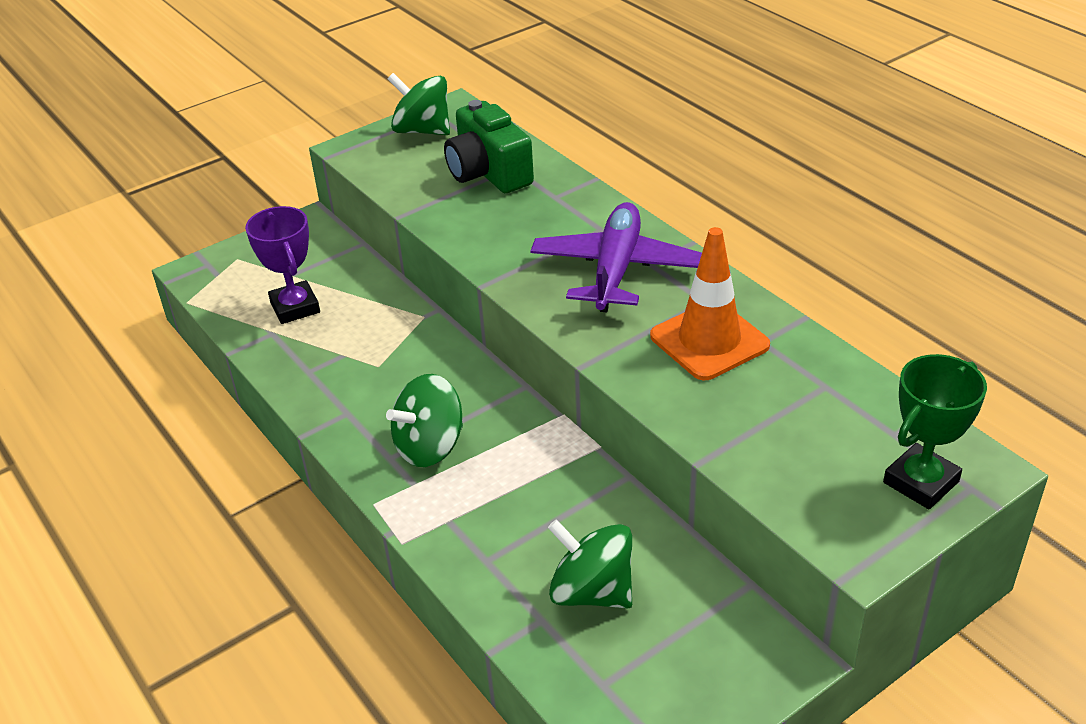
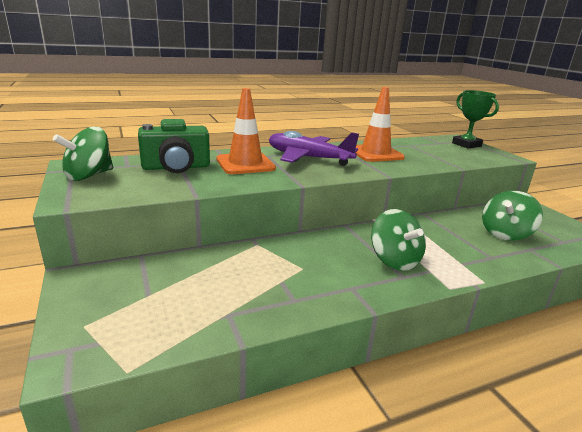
camera: 80 degrees left, 15 degrees down
(295, 307) = (201, 297): purple trophy -> none
(541, 219) = (245, 164): none -> orange traffic cone

